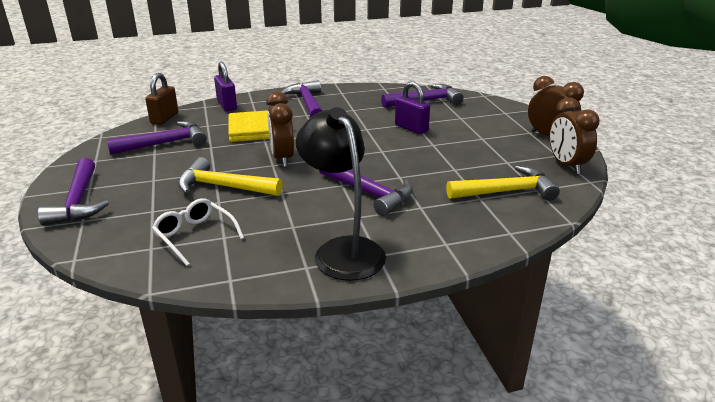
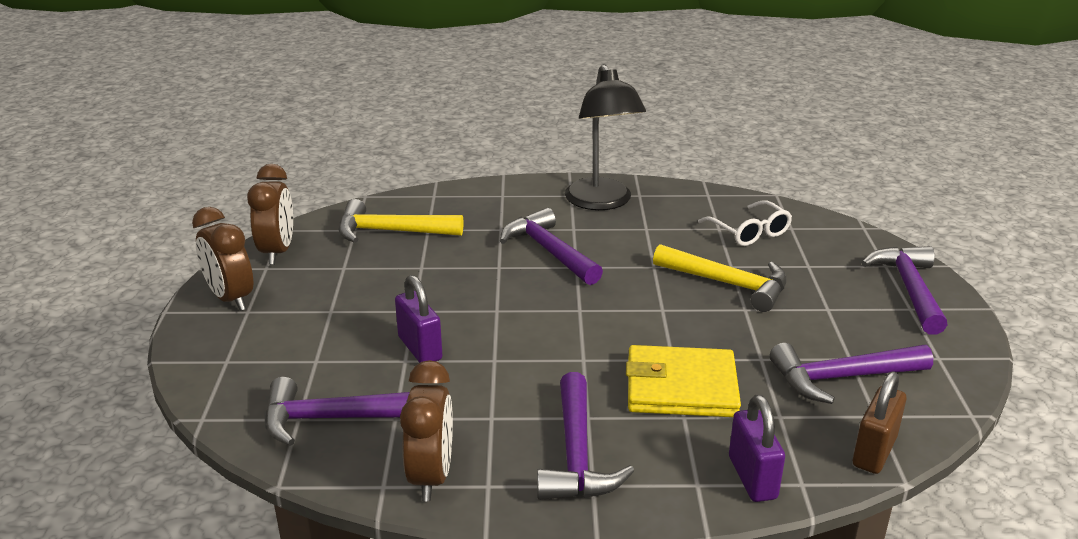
camera: 165 degrees left, 0 degrees up
(282, 158) = (647, 318): brown clock -> brown clock (431, 476)

